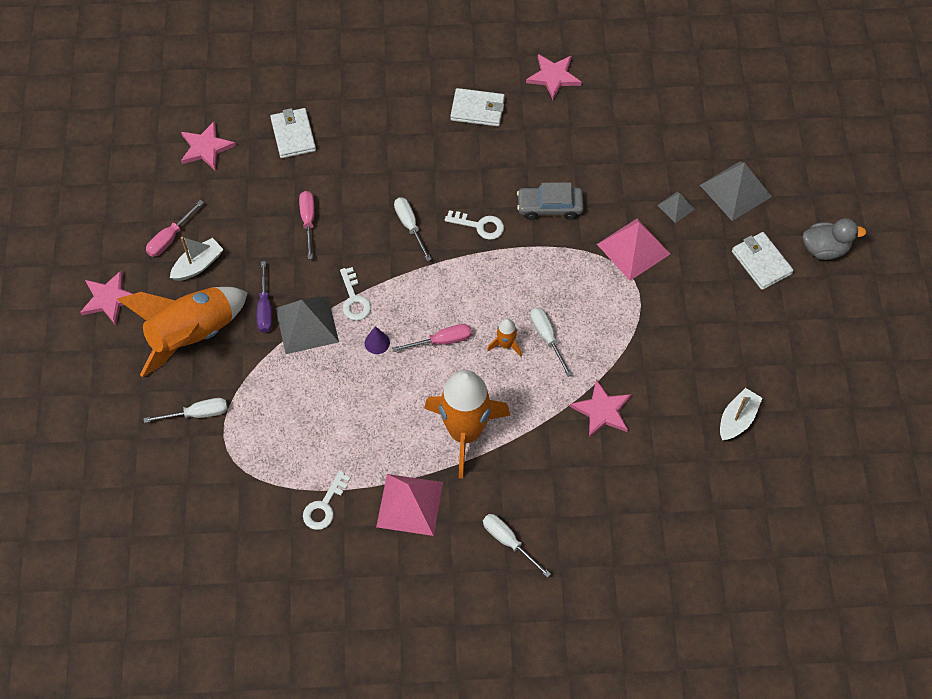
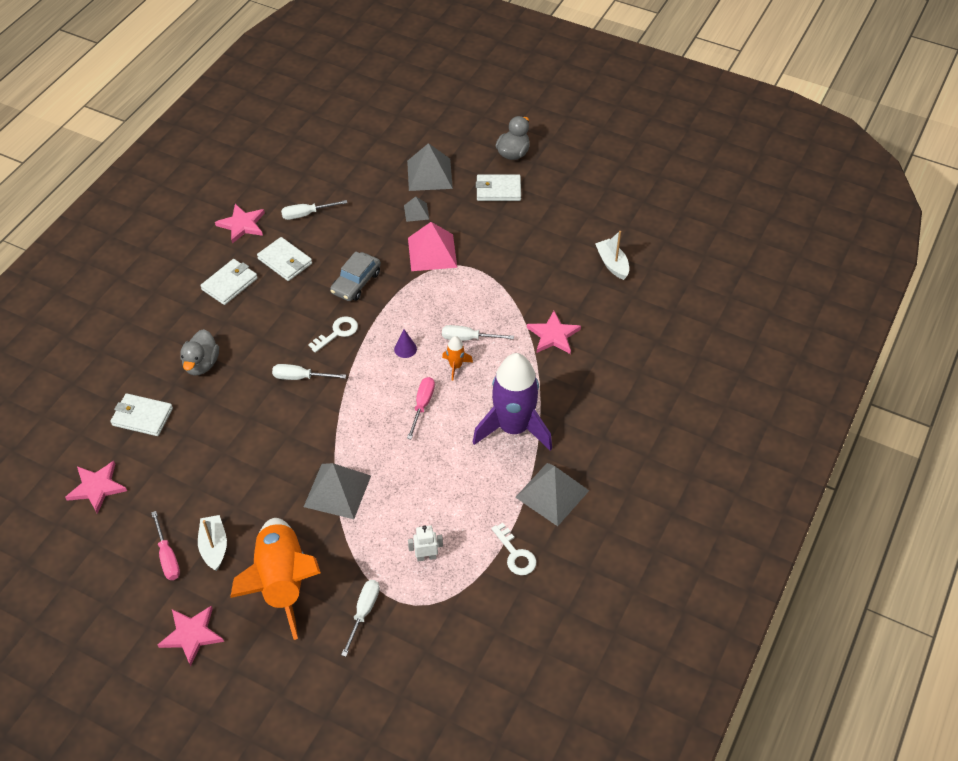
camera: 60 degrees left, 10 degrees down
(265, 308) = (298, 514): purple screwdriver -> none
(280, 433) = (426, 557): none -> white robot
(308, 221) = (237, 445): pink screwdriver -> none
(354, 299) = (339, 446): white key -> none
(375, 143) = (201, 364): none -> grey duck
(377, 342) = (391, 449): purple cone -> purple cone (405, 349)
(409, 504) = (552, 494): pink pyramid -> grey pyramid
(465, 432) = (513, 428): orange rocket -> purple rocket
(508, 542) = (624, 444): white screwdriver -> white screwdriver (306, 214)
(534, 136) = (285, 261): none -> white wallet

